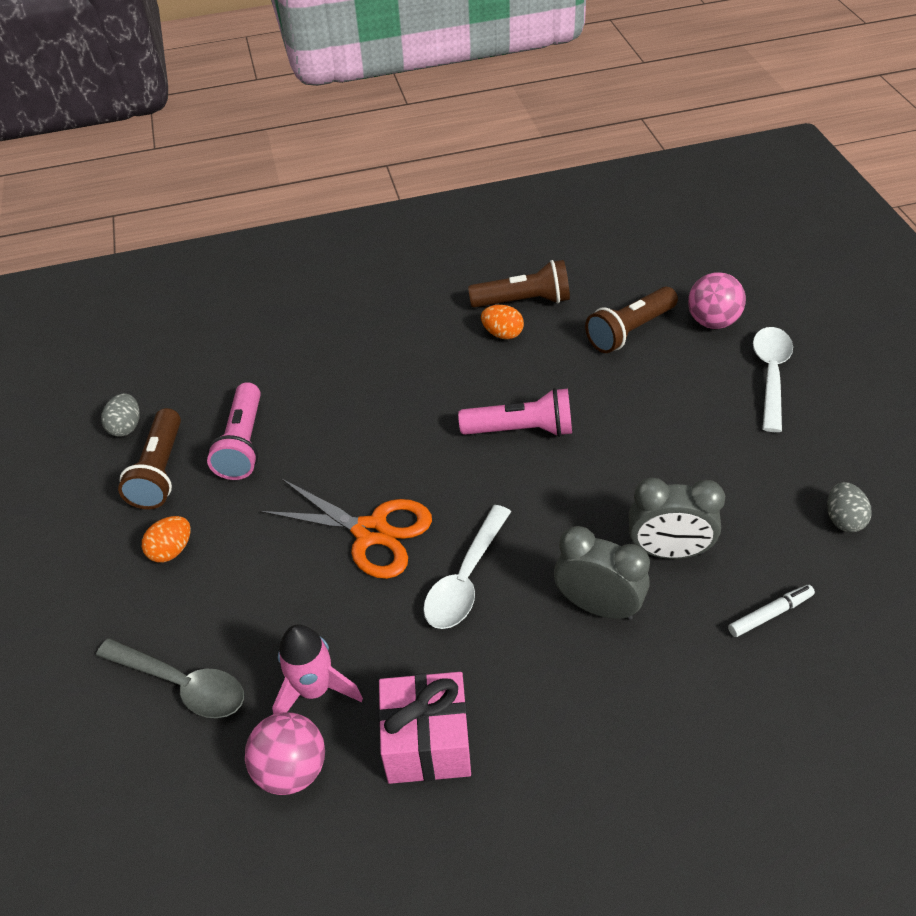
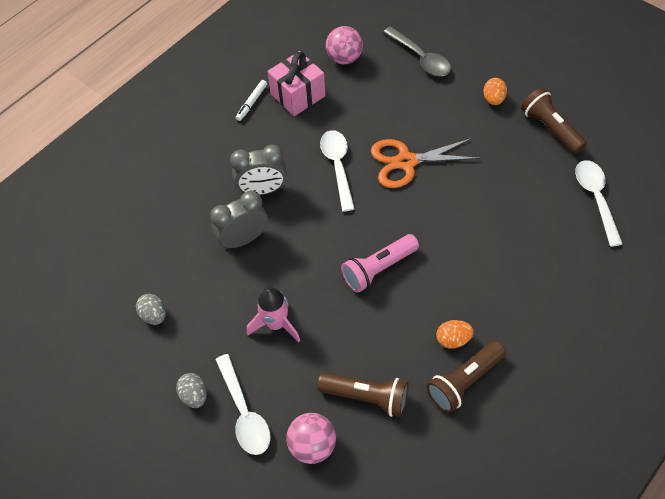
camera: 145 degrees right, 10 degrees up
(126, 427) = (602, 139): grey egg -> grey egg (194, 395)
(182, 684) = (421, 58): grey spoon -> grey spoon turned 120 degrees counterclockwise
(218, 375) = (595, 198): none -> white spoon
(243, 444) = (527, 167): pink flashlight -> none
(314, 689) = (363, 86): pink rocket -> pink rocket (276, 324)
(629, 331) = (367, 397): brown flashlight -> brown flashlight turned 90 degrees clockwise
(770, 614) = (173, 234): white marker -> white marker (251, 103)

